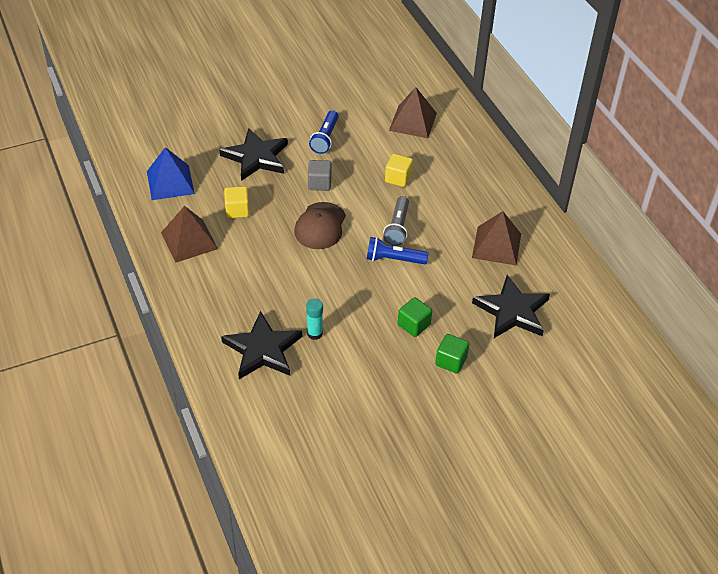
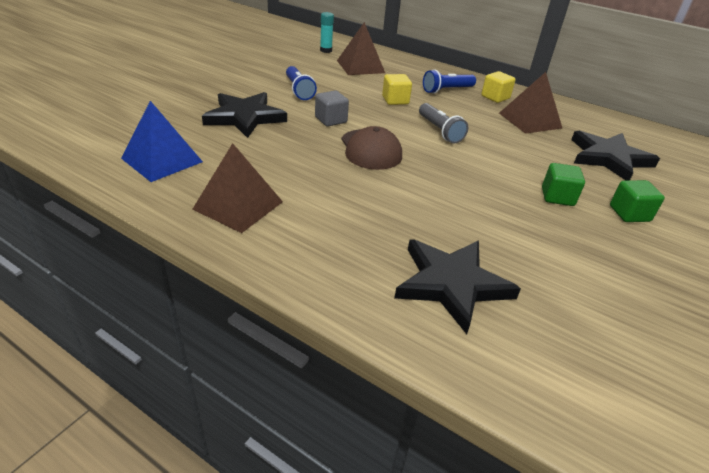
camera: 35 degrees left, 10 degrees down
(237, 210) = (269, 162): yellow cube -> yellow cube (495, 97)
(314, 333) = (484, 242): turquoise glue stick -> turquoise glue stick (326, 50)
(393, 259) = (468, 153): blue flashlight -> blue flashlight (446, 90)

